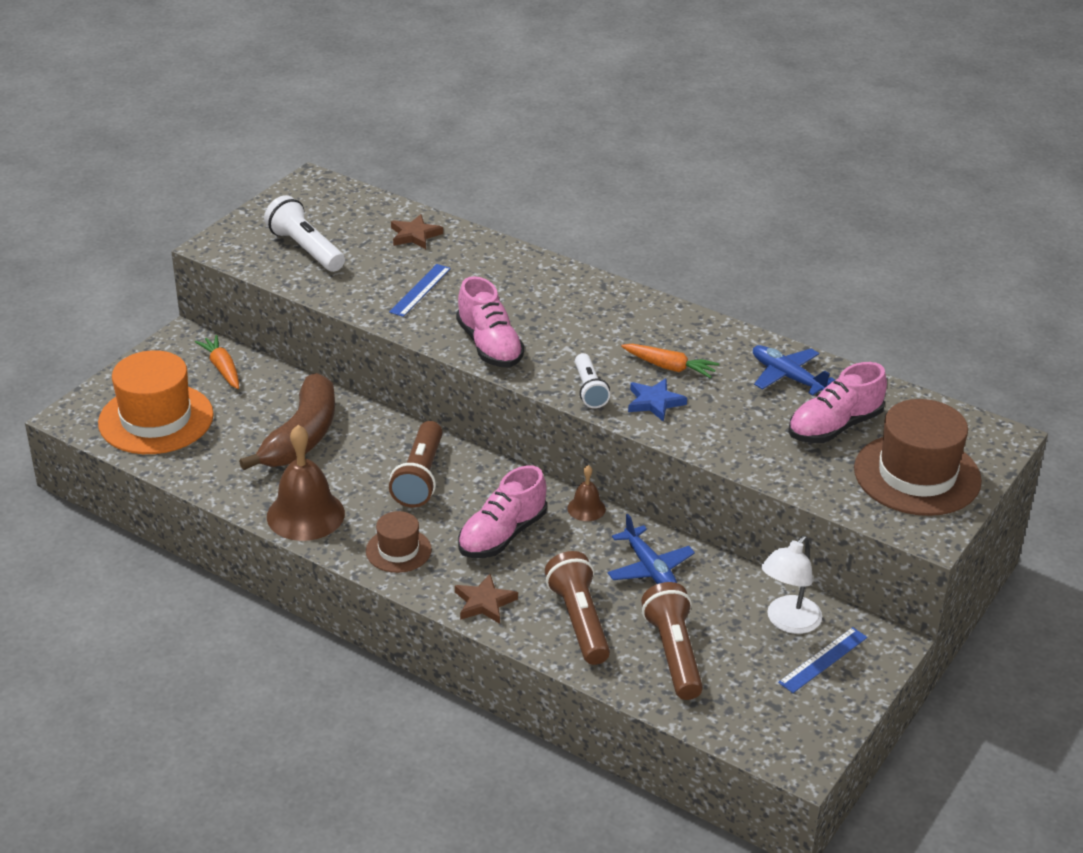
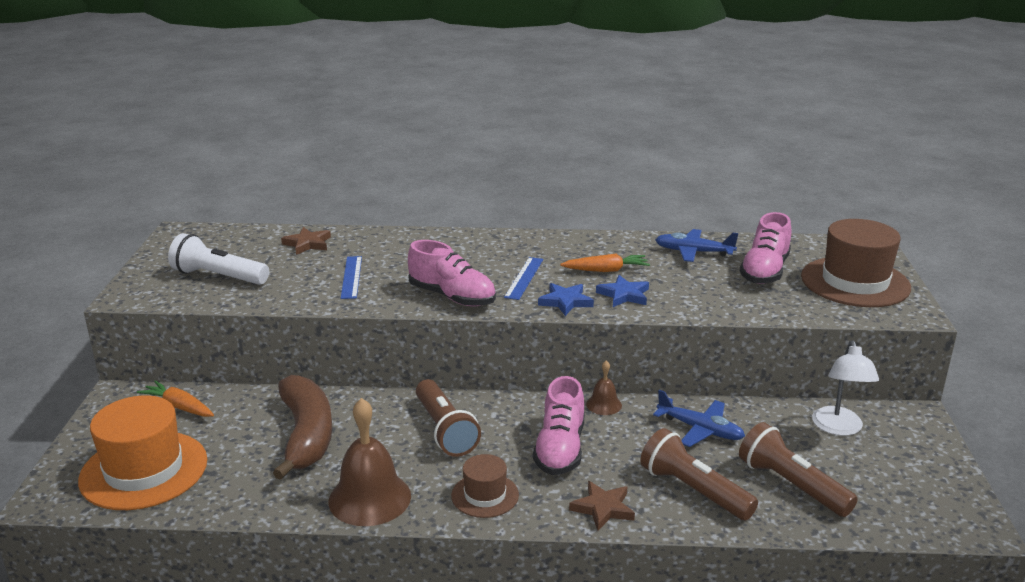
camera: 30 degrees left, 10 degrees down
(589, 389) = (565, 302): white flashlight -> blue star
(823, 660) = (894, 444): blue ruler -> blue ruler (524, 278)

